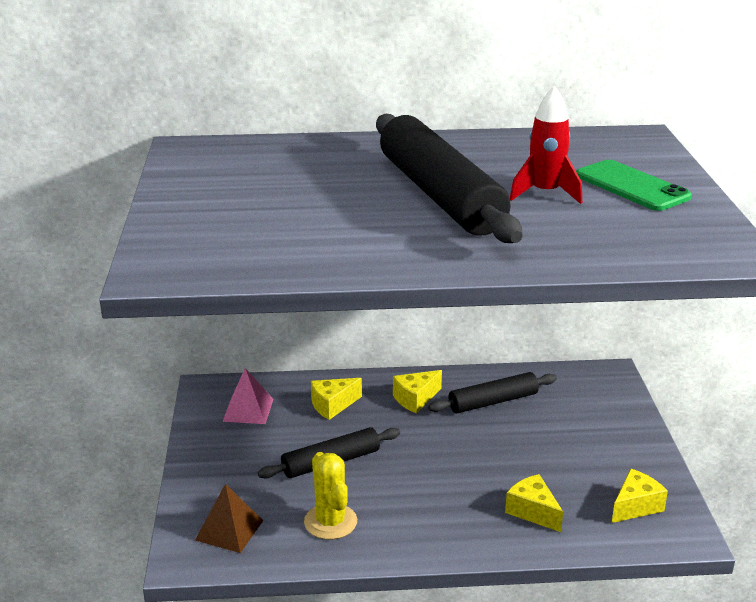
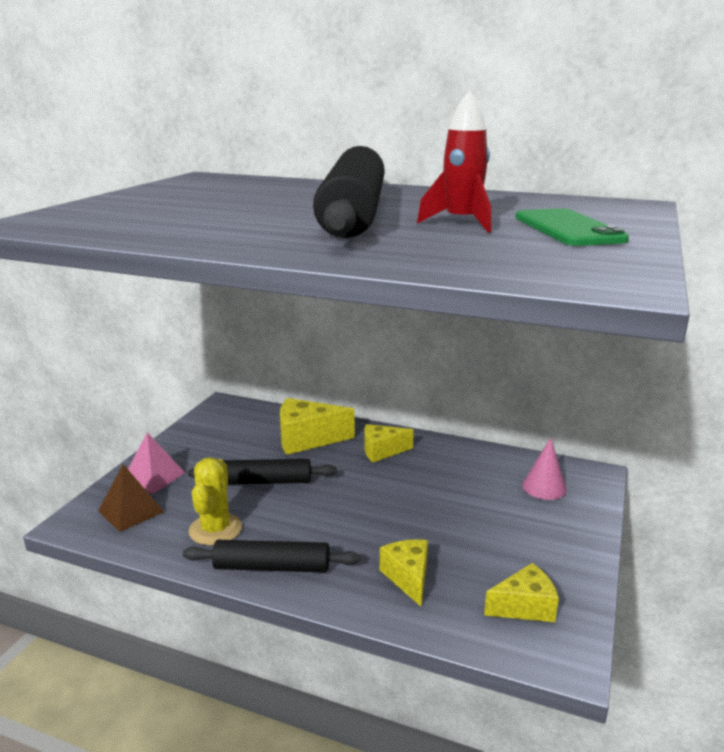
camera: 25 degrees right, 5 degrees down
(248, 410) = (238, 426): pink pyramid -> pink pyramid (153, 477)
(332, 405) = (307, 439): yellow cheese -> yellow cheese, size x1.55
(493, 402) = (452, 470): black rolling pin -> black rolling pin (272, 567)
(580, 397) = (544, 487): none -> pink cone

